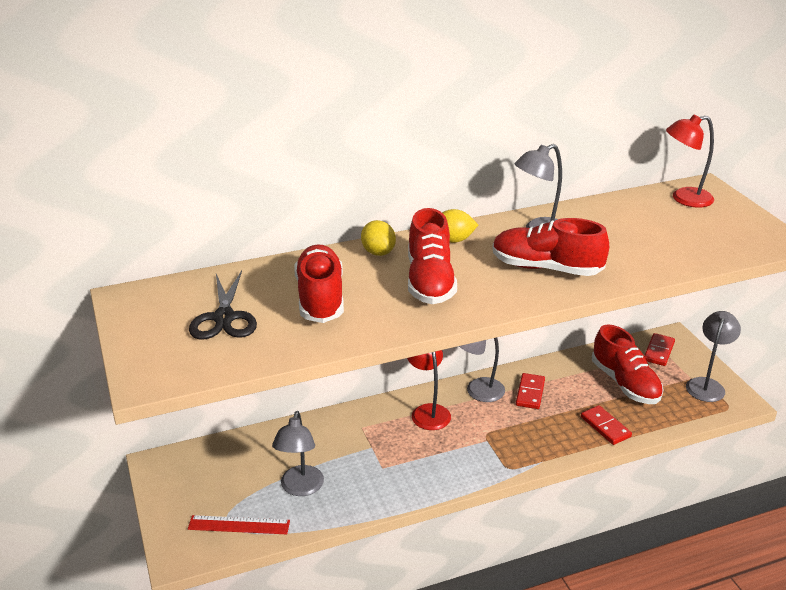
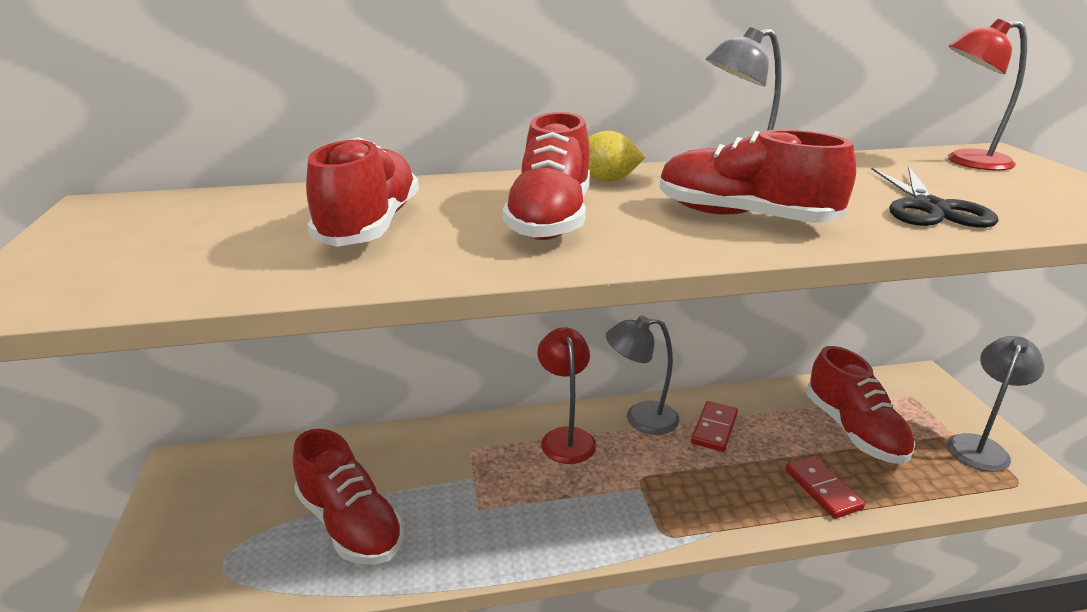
camera: 10 degrees right, 5 degrees down
(224, 318) = (207, 237): black scissors -> black scissors (930, 208)
(239, 525) = (238, 570): red ruler -> none
(300, 488) = (350, 524): grey lamp -> red shoe
(378, 252) = (491, 185): yellow lemon -> none
(659, 351) = (903, 394): red domino -> none

